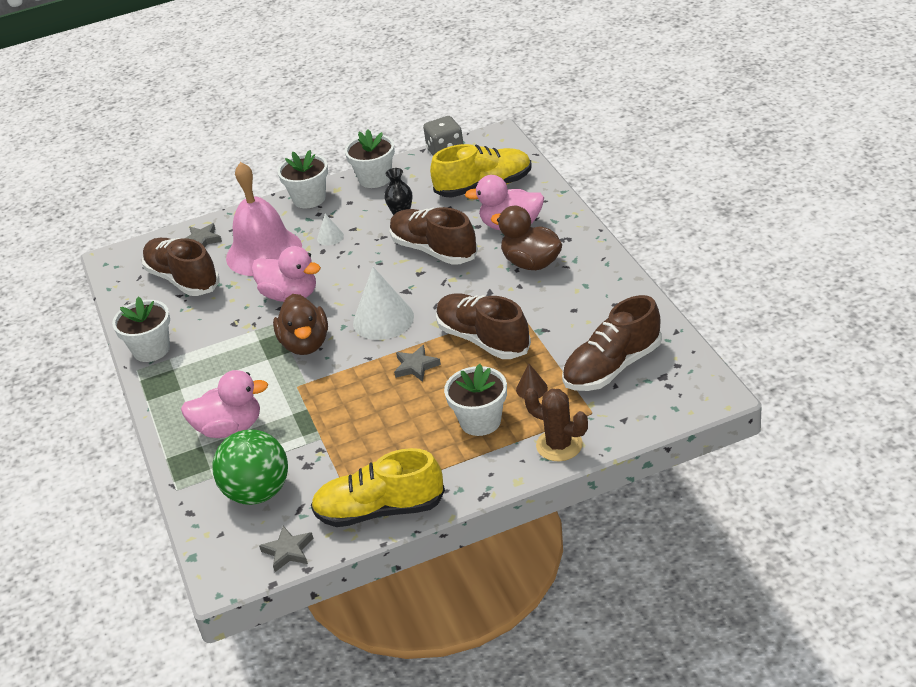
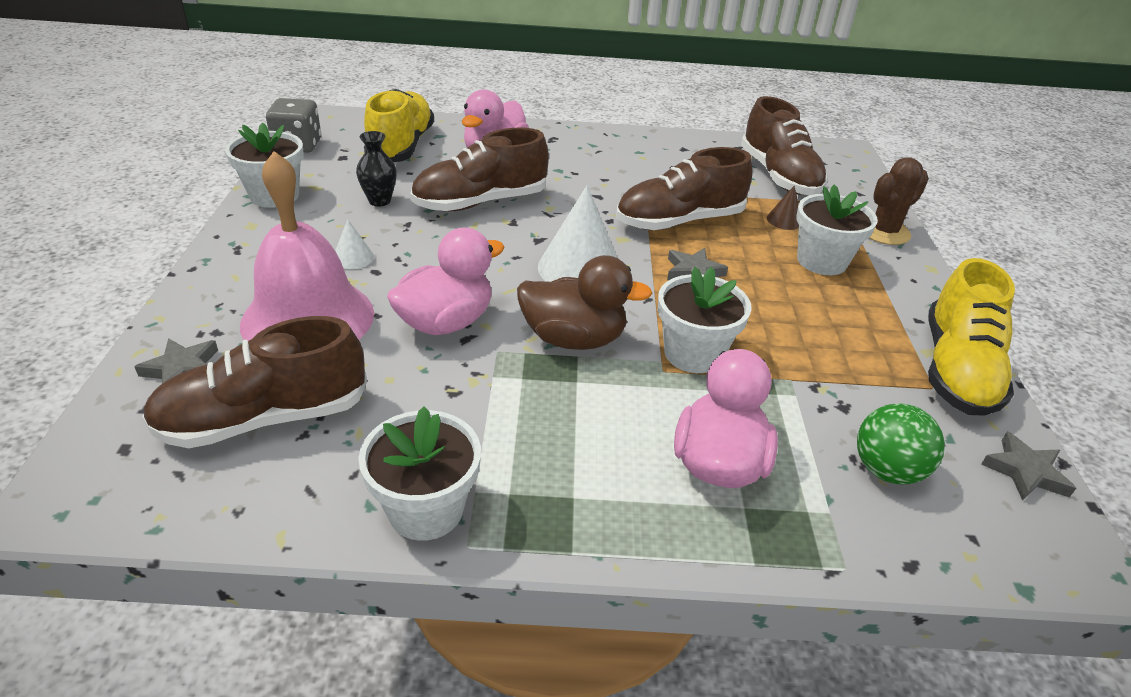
camera: 75 degrees left, 0 degrees up
(258, 492) = (886, 470): green ball -> green ball, size x0.66
(309, 198) = (237, 249): white flower pot -> white flower pot (693, 354)
(531, 263) = (573, 163): brown duck -> none

